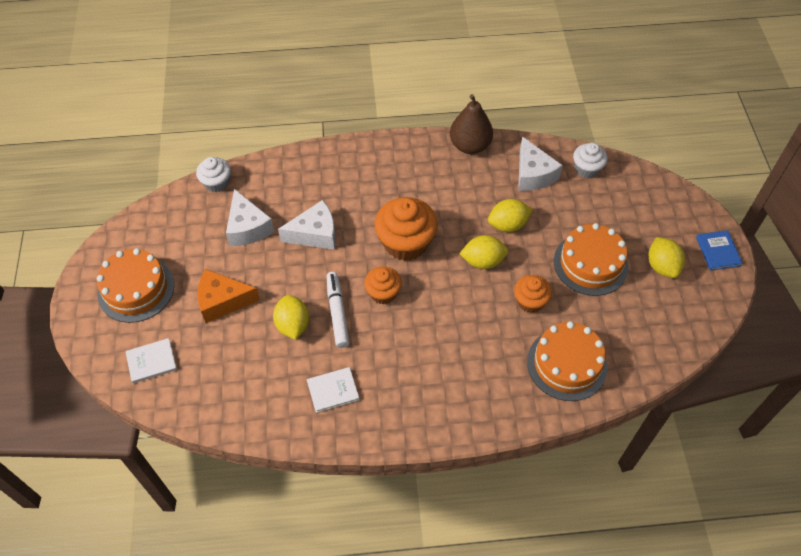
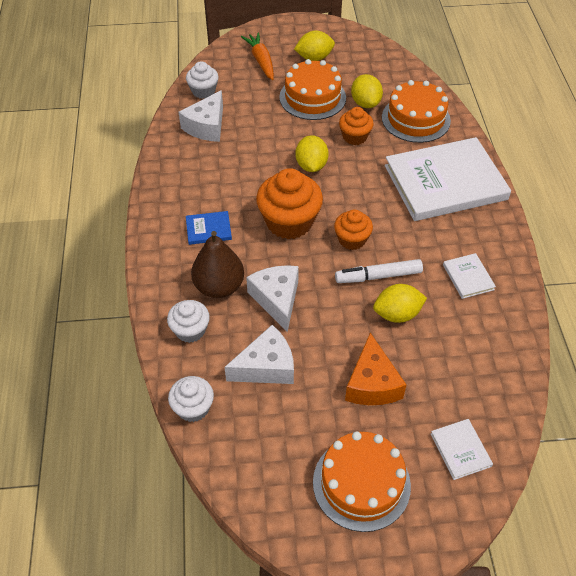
camera: 90 degrees left, 5 degrees down
(288, 177) = (190, 330): none -> white cupcake
(464, 384) = (445, 182): none -> white book
(470, 145) = (163, 170): brown pear -> brown pear (219, 287)
(508, 225) = (268, 147): yellow lemon -> yellow lemon (365, 103)
(533, 174) = (207, 126): white cheese -> white cheese turned 135 degrees clockwise
(646, 216) = (261, 61): none -> orange carrot
(718, 251) = (298, 27): blue book -> blue book (208, 229)

